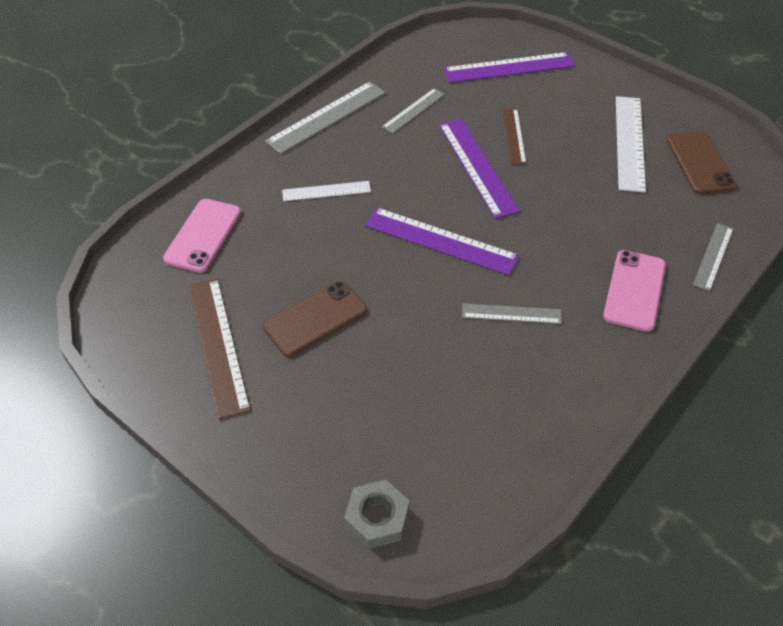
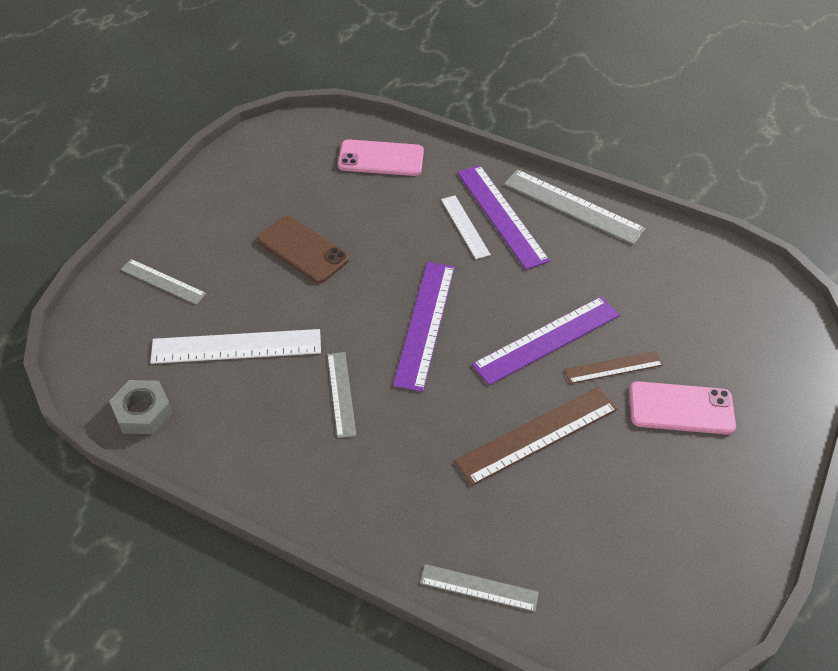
camera: 75 degrees right, 0 degrees up
(218, 345) = (261, 196): brown ruler -> brown ruler (537, 435)
(377, 518) = (103, 327): grey nut -> grey nut (142, 411)
(413, 110) = (616, 272): grey ruler -> grey ruler (163, 281)
(509, 68) = (738, 349): purple ruler -> purple ruler (501, 215)
(629, 142) = (653, 487): white ruler -> white ruler (236, 346)
(634, 290) = (401, 504): pink phone -> pink phone (681, 408)
(700, 163) = (648, 572): brown phone -> none

